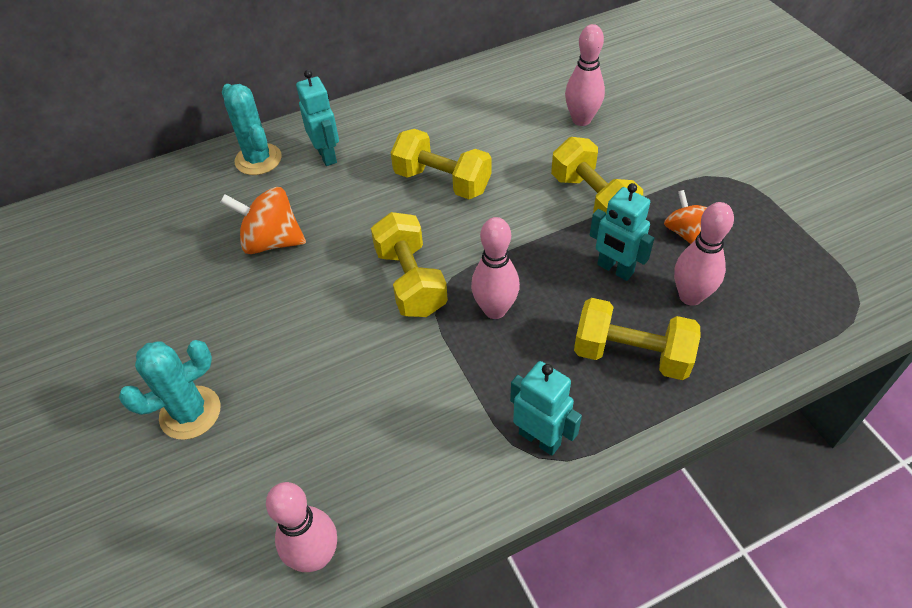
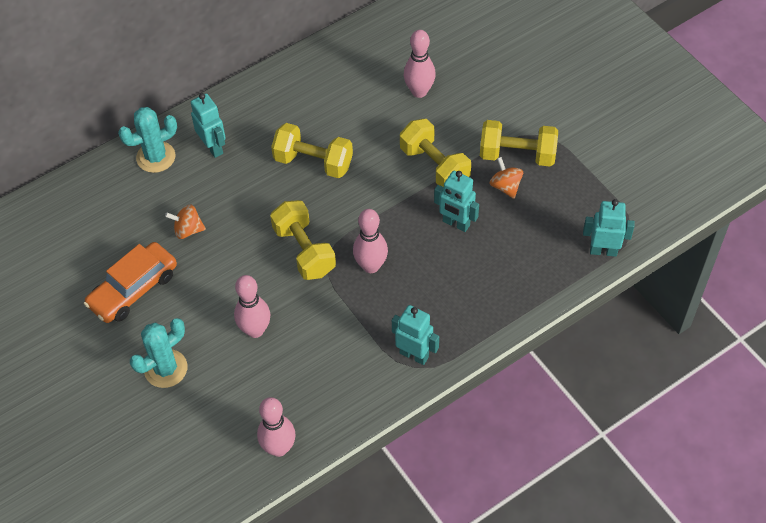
camera: 10 degrees left, 5 degrees up
(183, 304) = (133, 289): none -> orange car
(258, 159) = (156, 157): turquoise cactus -> turquoise cactus turned 75 degrees counterclockwise
(271, 241) = (188, 230): orange spinning top -> orange spinning top, size x0.63
(631, 355) = (472, 288): yellow dumbbell -> yellow dumbbell (517, 155)
(690, 296) = (511, 239): pink bowling pin -> pink bowling pin (255, 330)
(821, 325) = (603, 251): none -> turquoise robot

